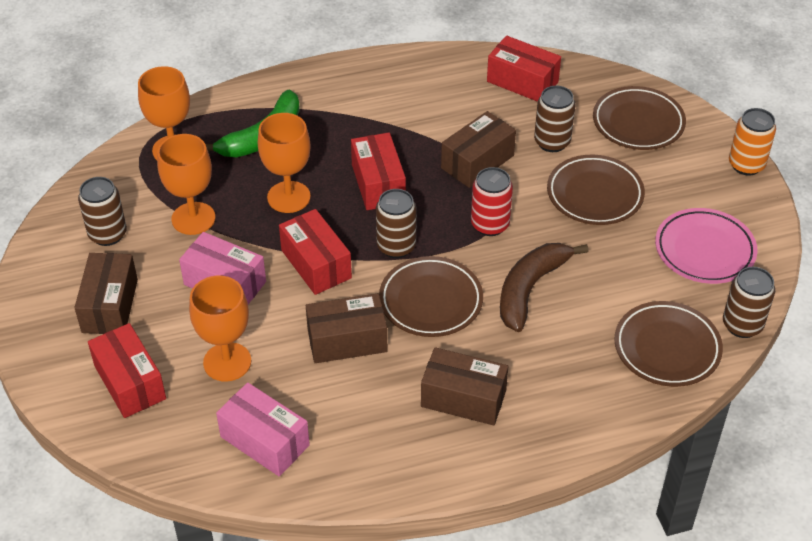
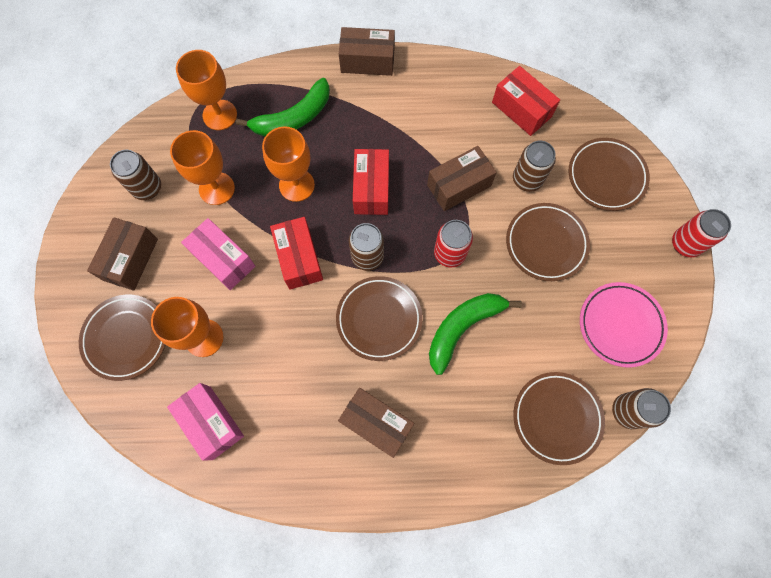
camera: 15 degrees right, 25 degrees up
(130, 382) = (126, 338): red box -> brown plate
(347, 340) = (302, 341): brown box -> brown box (367, 61)
(530, 289) = (462, 328): brown banana -> green banana
(746, 165) = (685, 244): orange can -> red can

